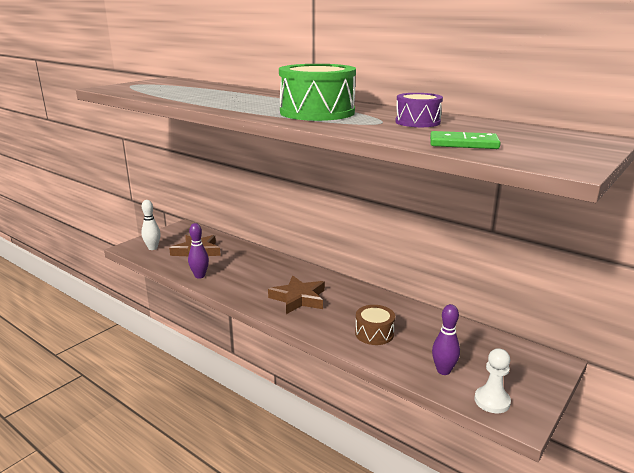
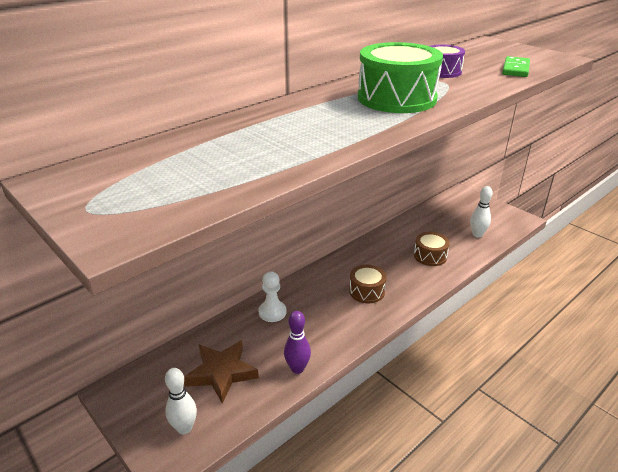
camera: 80 degrees left, 10 degrees up
(298, 298) = (366, 291): brown star -> brown drum
(443, 371) = (477, 234): purple bowling pin -> white bowling pin
(492, 401) = (507, 224): white pawn -> white pawn (272, 312)

